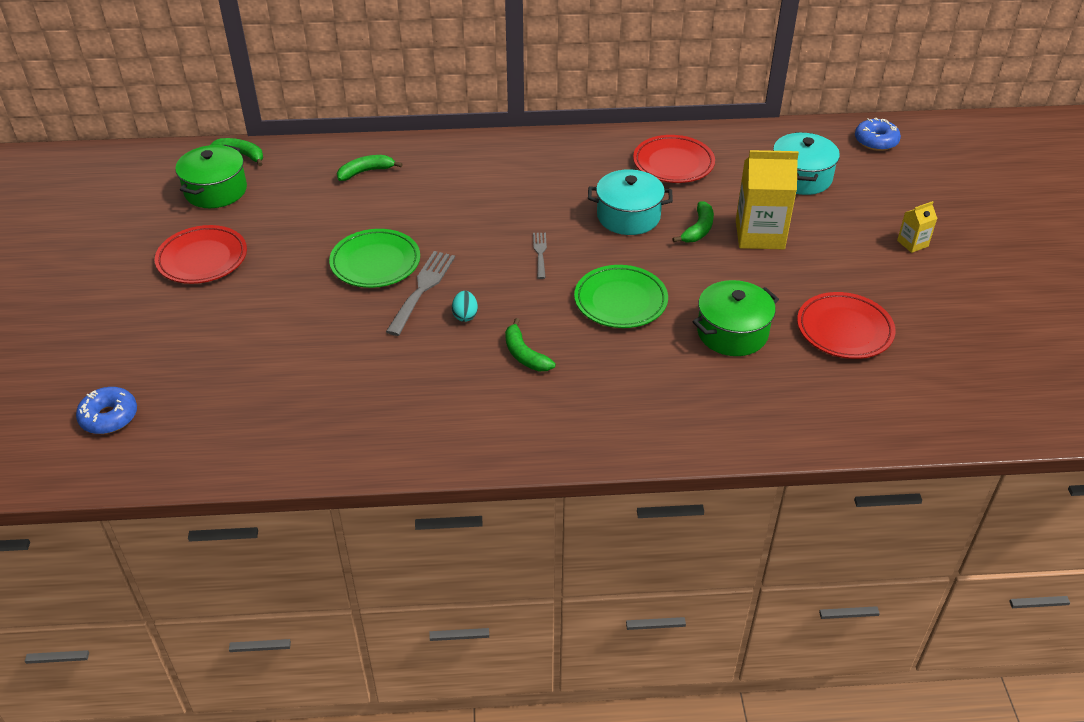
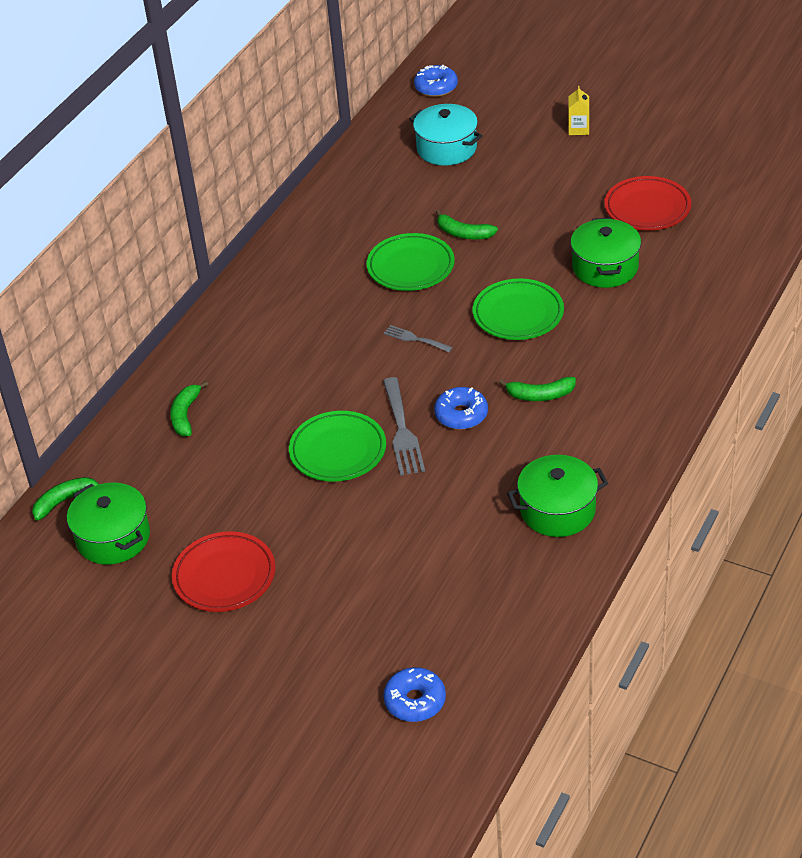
camera: 55 degrees left, 0 degrees up
(382, 421) = (557, 510): none -> green pot
(422, 289) = (402, 431): grey fork -> grey fork turned 150 degrees counterclockwise
(465, 315) = (461, 415): turquoise egg -> blue donut
(628, 216) = (410, 267): turquoise pot -> green plate
(673, 163) = (360, 211): red plate -> none
(698, 229) = (463, 233): green banana -> green banana turned 150 degrees clockwise
(759, 235) = (500, 203): yellow carton -> none

